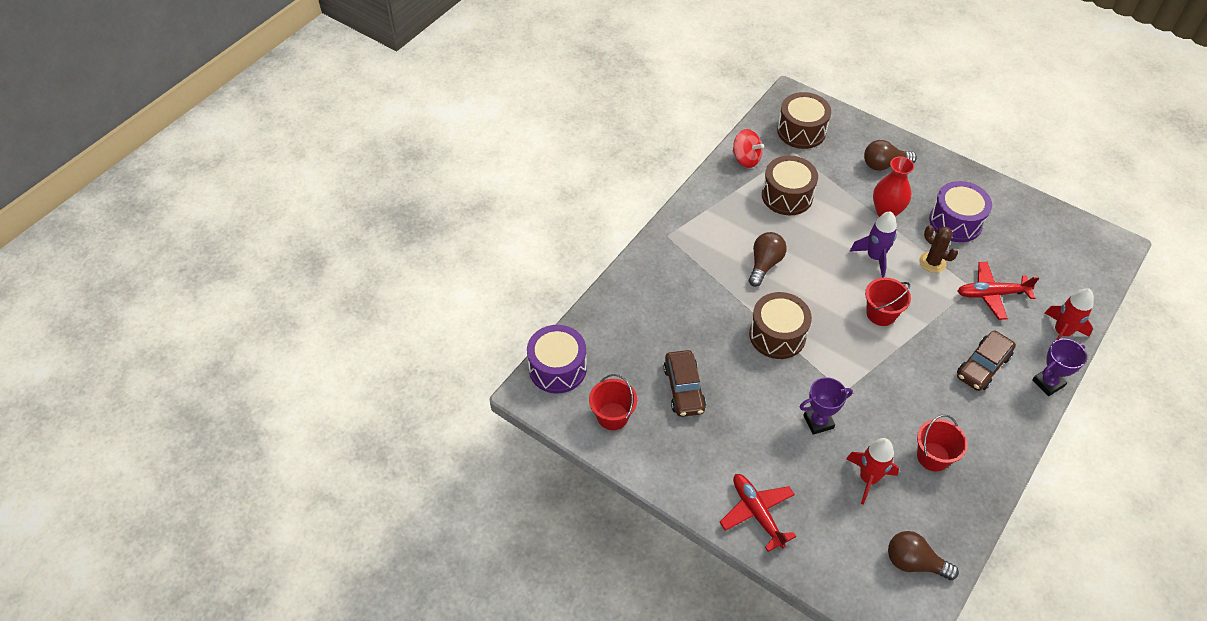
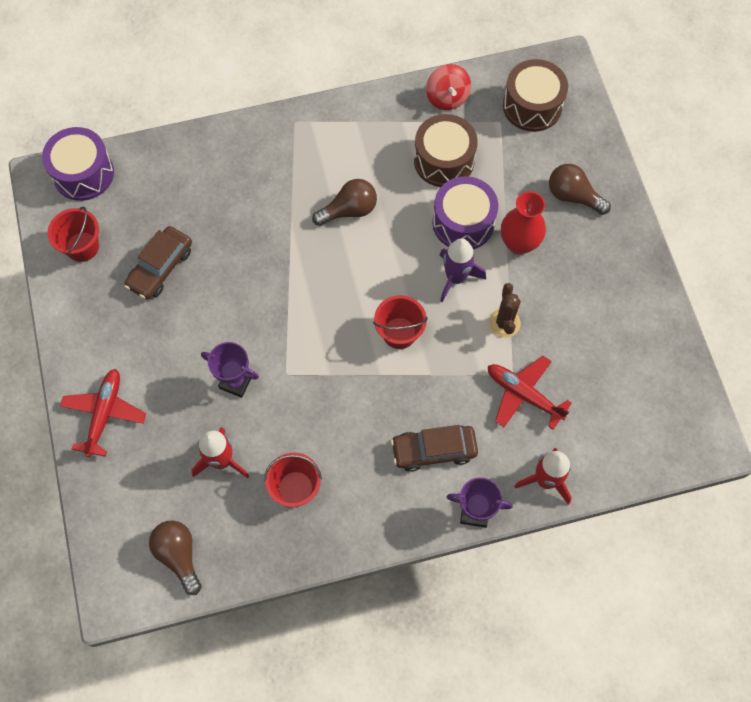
camera: 40 degrees right, 15 degrees up
(777, 335) = (287, 282): brown drum -> none
(955, 222) = (574, 302): purple drum -> purple drum (463, 222)

